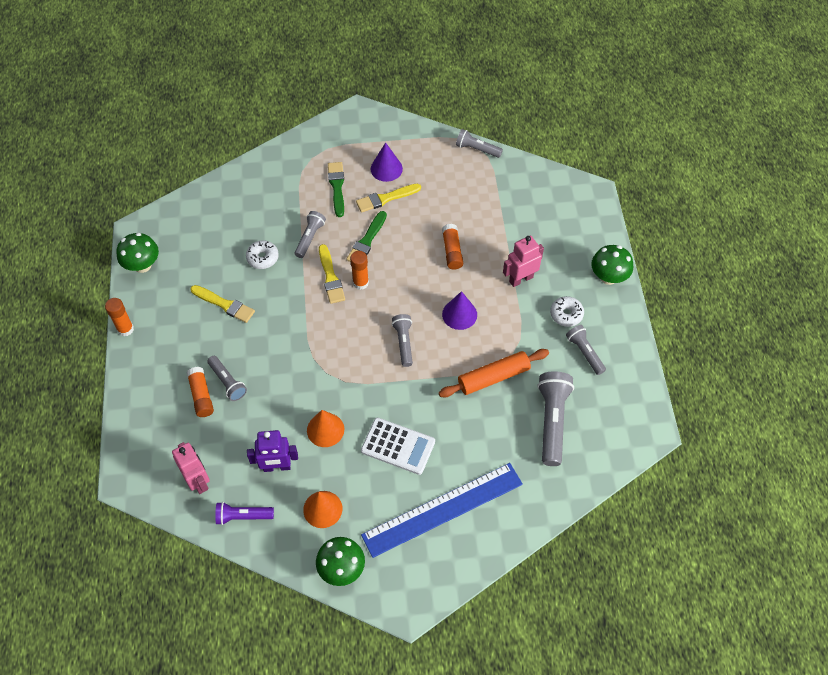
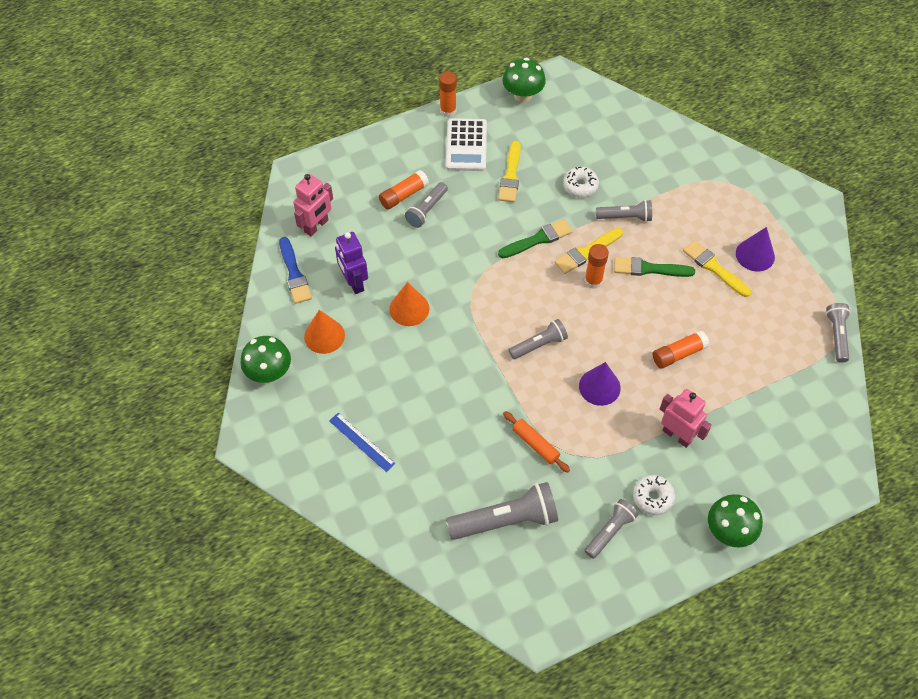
camera: 70 degrees right, 0 degrees up
(243, 516) = (294, 274): purple flashlight -> blue brush
(337, 187) = (704, 218): green brush -> green brush (538, 239)
(398, 446) = (416, 378): white calculator -> white calculator (466, 145)
(442, 509) = (362, 442): blue ruler -> blue ruler, size x0.45
(493, 377) = (535, 444): orange rolling pin -> orange rolling pin, size x0.63

